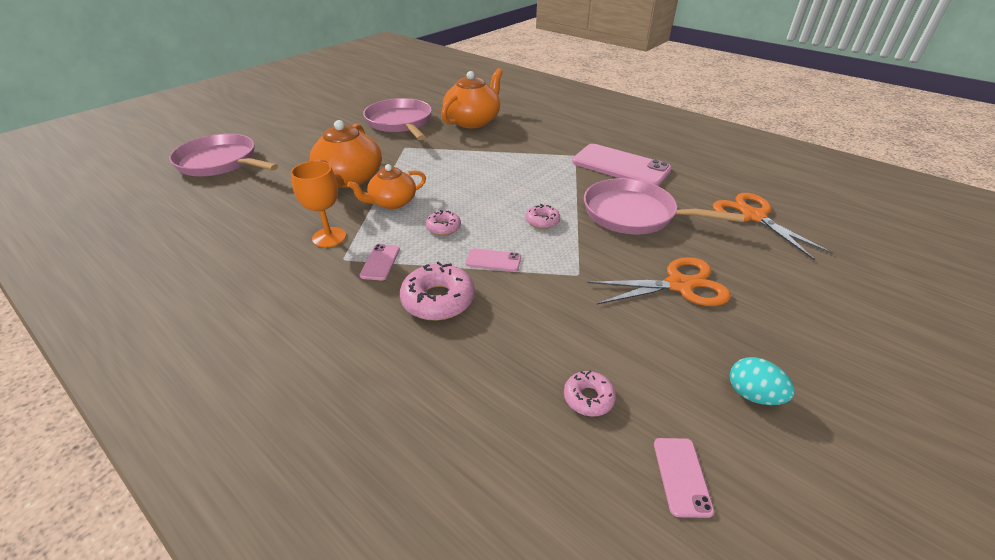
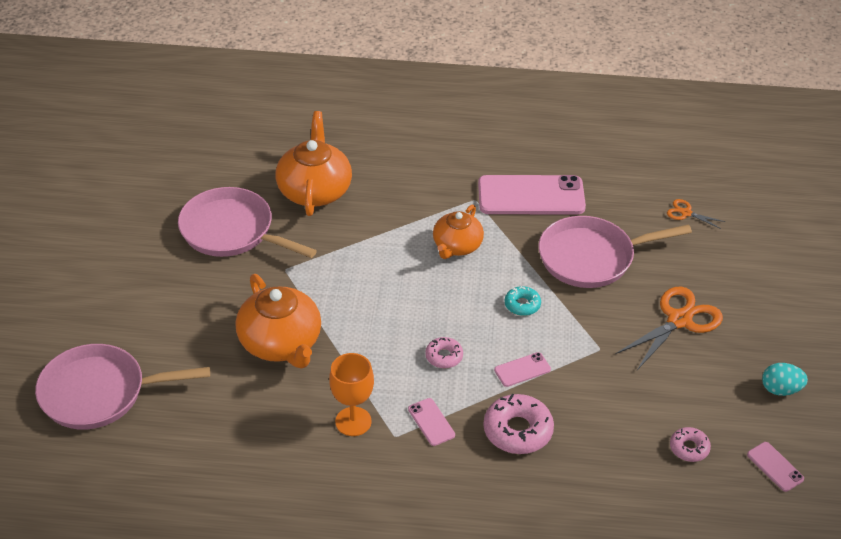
camera: 35 degrees left, 5 degrees up
(392, 202) = (362, 351): orange teapot -> orange teapot (457, 246)
(542, 221) = (522, 305): pink donut -> turquoise donut
(753, 216) = (686, 213): orange scissors -> orange scissors, size x0.50

